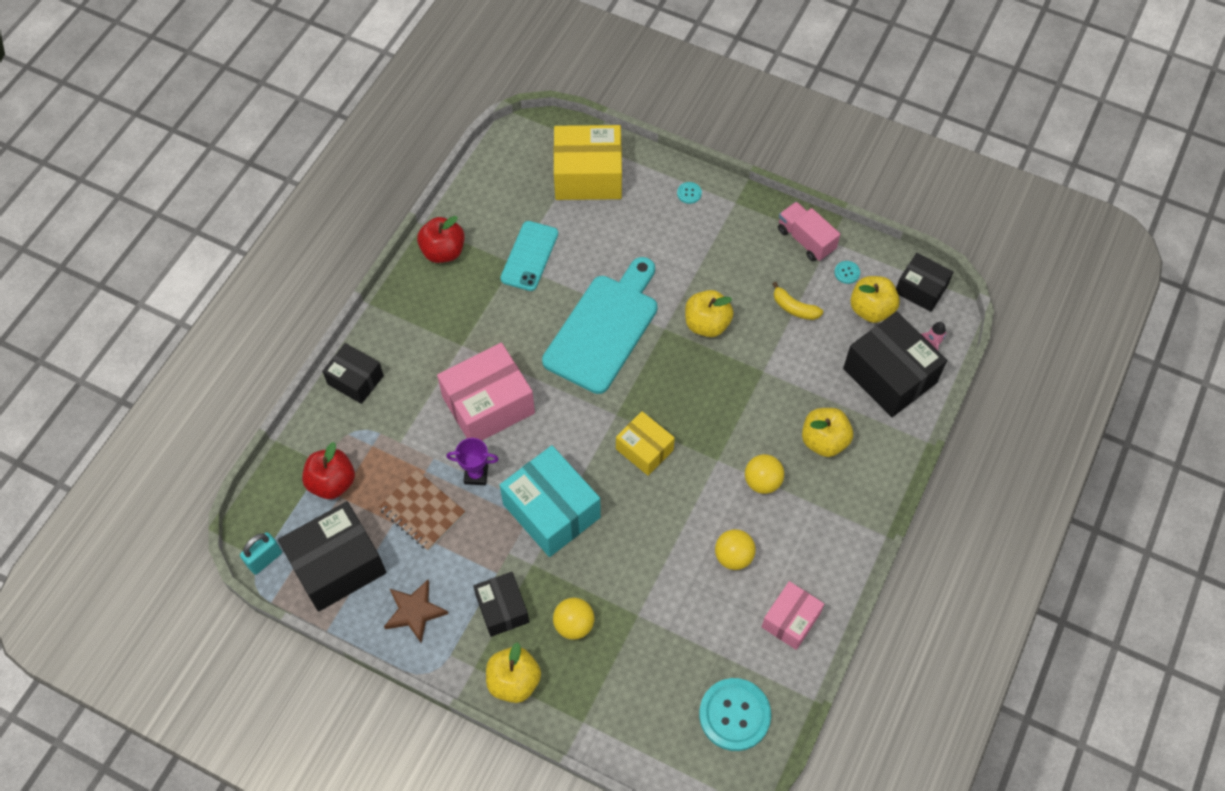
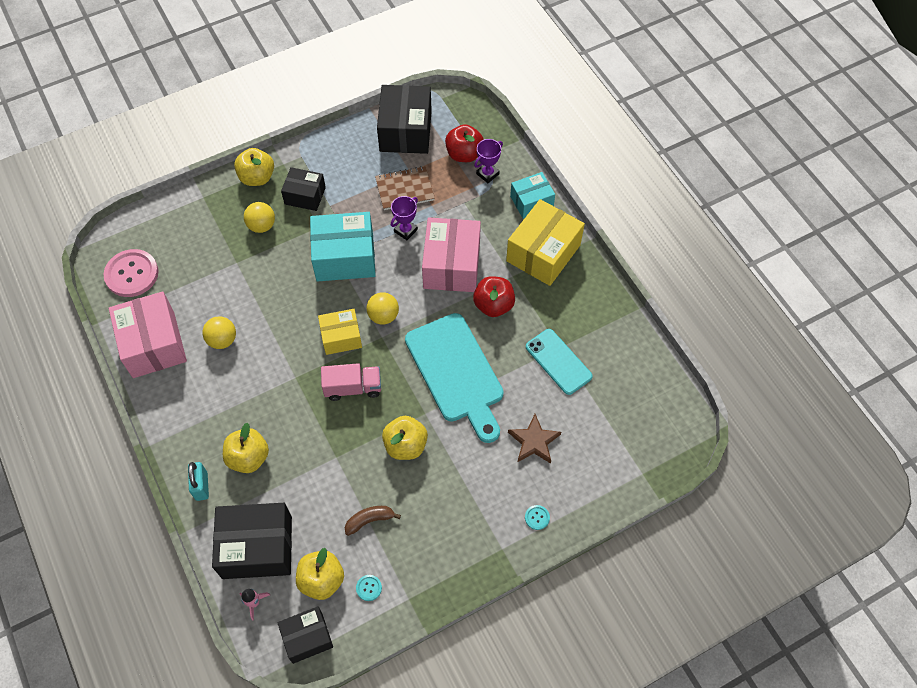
camera: 125 degrees right, 0 degrees up
(265, 559) = (439, 100): turquoise padlock -> turquoise padlock (201, 486)
(345, 442) = (487, 174): none -> purple trophy
(355, 380) = (531, 202): black box -> turquoise box
(415, 611) = (343, 153): brown star -> brown star (534, 441)
(443, 251) = (603, 308): red apple -> red apple (493, 305)
(588, 176) = (608, 450): yellow box -> yellow box (543, 253)
(734, 715) = (132, 274): turquoise button -> pink button
(762, 482) = (255, 394): yellow ball -> yellow ball (383, 316)
(790, 620) = (153, 344): pink box -> pink box, size x1.67
(794, 308) = (369, 520): yellow banana -> brown banana
(805, 240) = (424, 579): pink truck -> pink truck (353, 388)

